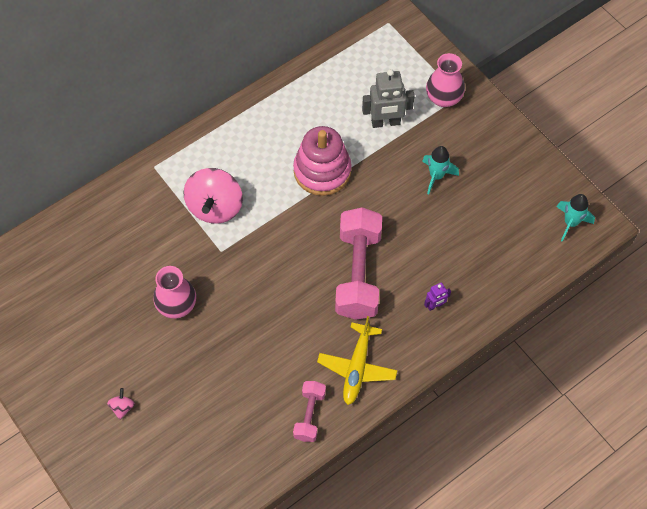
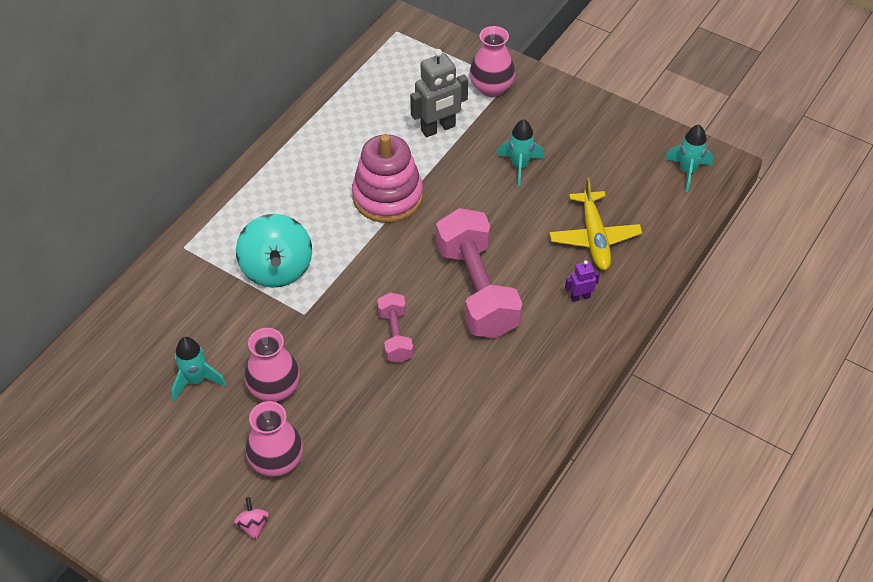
camera: 20 degrees left, 10 degrees down
(124, 280) = (196, 380): none -> turquoise rocket
(157, 363) = (276, 461): none -> pink vase
(215, 207) = (277, 269): pink spinning top -> turquoise spinning top
(309, 415) = (488, 459): pink dumbbell -> pink dumbbell (395, 336)
(357, 367) = (521, 389): yellow plane -> yellow plane (594, 237)
(435, 306) = (580, 297): purple robot -> purple robot turned 150 degrees counterclockwise

